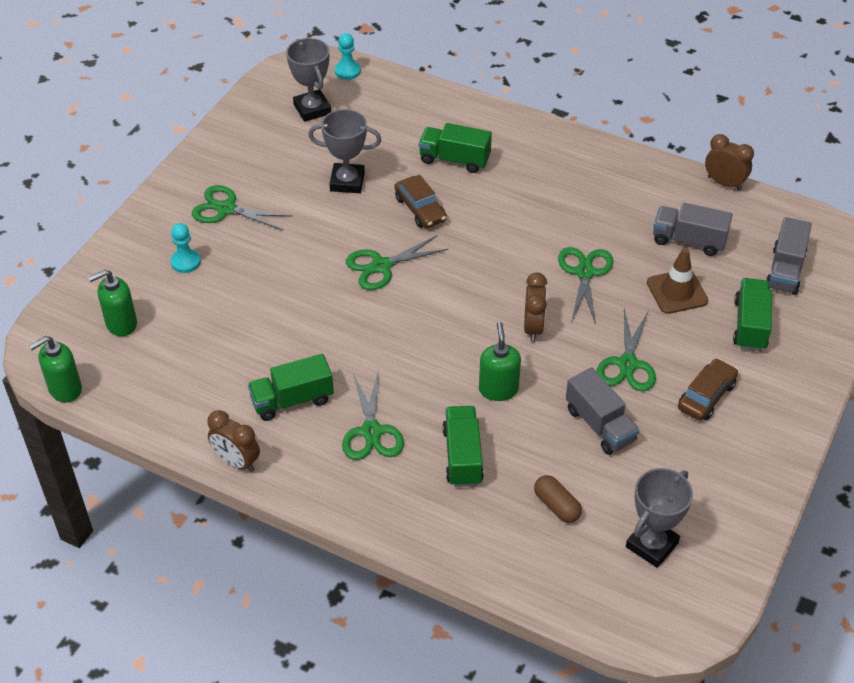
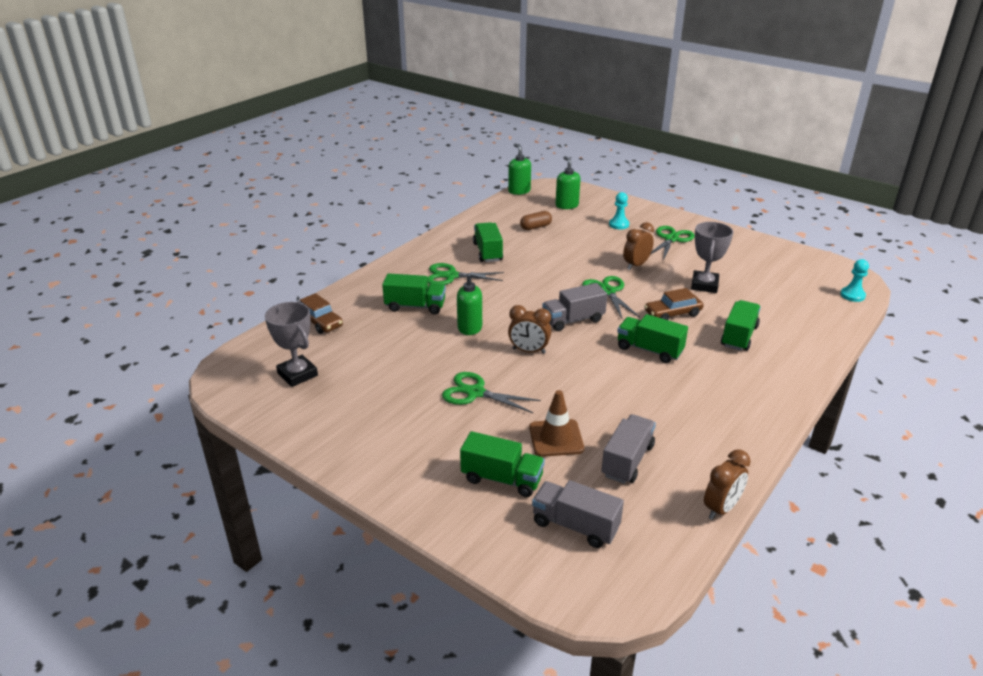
camera: 100 degrees right, 15 degrees down
(236, 462) = (446, 233): brown clock -> brown clock (636, 265)
(312, 109) = (794, 276): grey trophy -> none
(501, 228) = (649, 350): none -> green truck
(556, 506) = (354, 338): brown capsule -> brown capsule (535, 227)
(585, 273) = (588, 387): green scissors -> none
(600, 425) = (417, 368): grey truck -> grey truck (573, 320)
(706, 396) = (425, 431): brown car -> brown car (319, 322)

